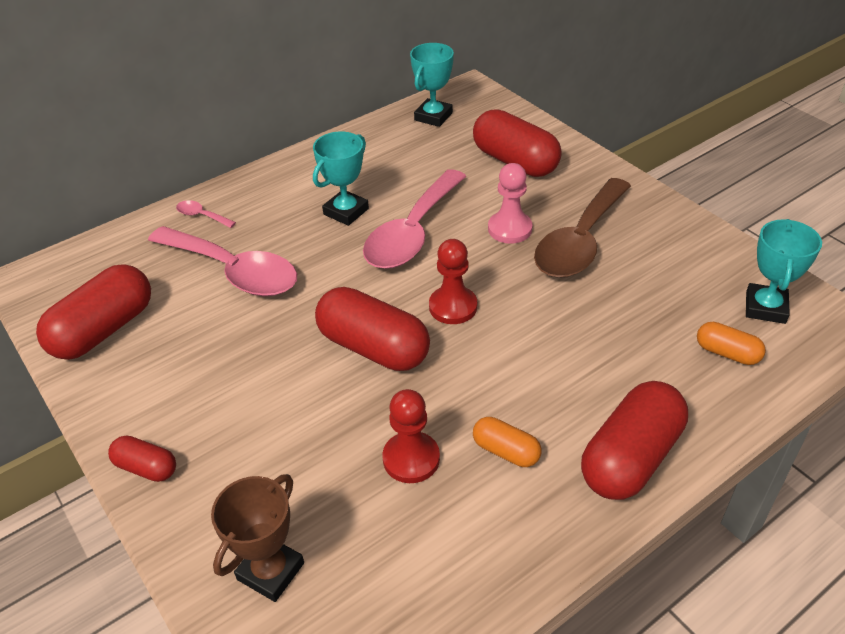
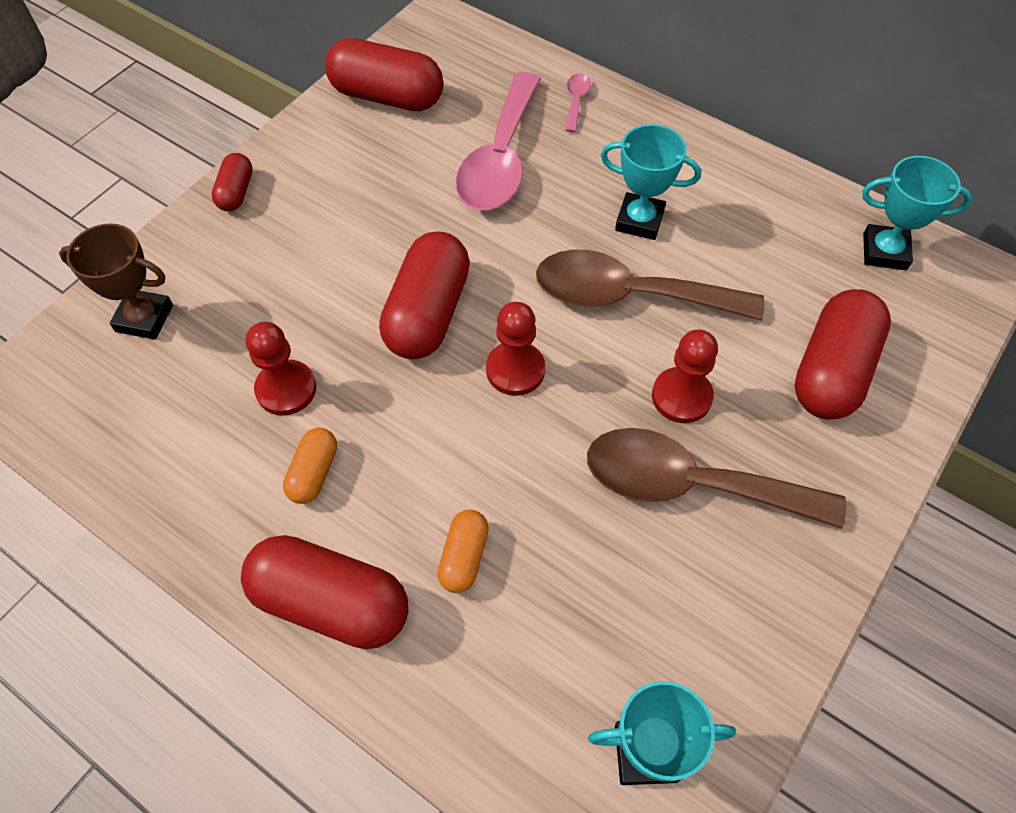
camera: 70 degrees right, 15 degrees up
(412, 233) = (629, 295): pink spoon -> brown spoon
(509, 229) = (681, 396): pink pawn -> red pawn
(727, 353) = (535, 703): orange capsule -> orange capsule (464, 557)

